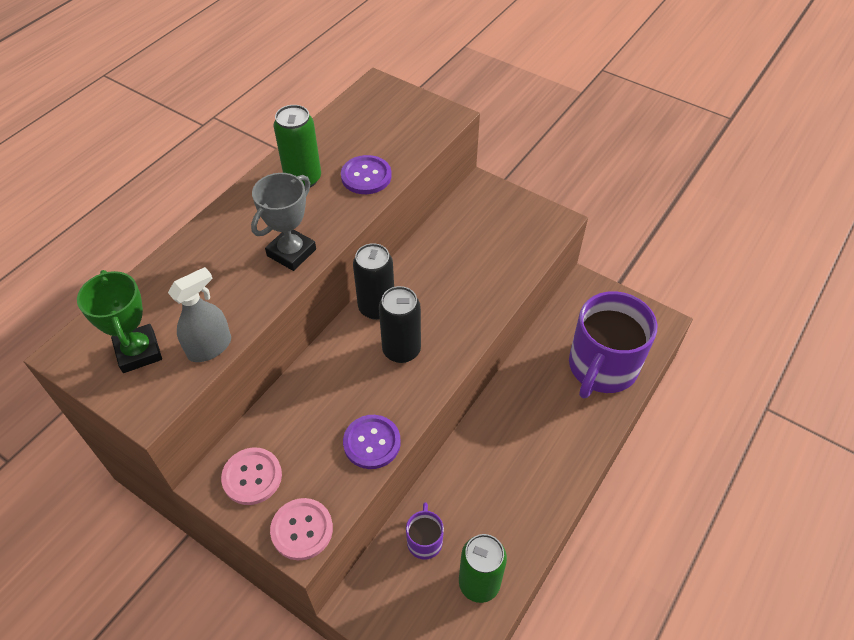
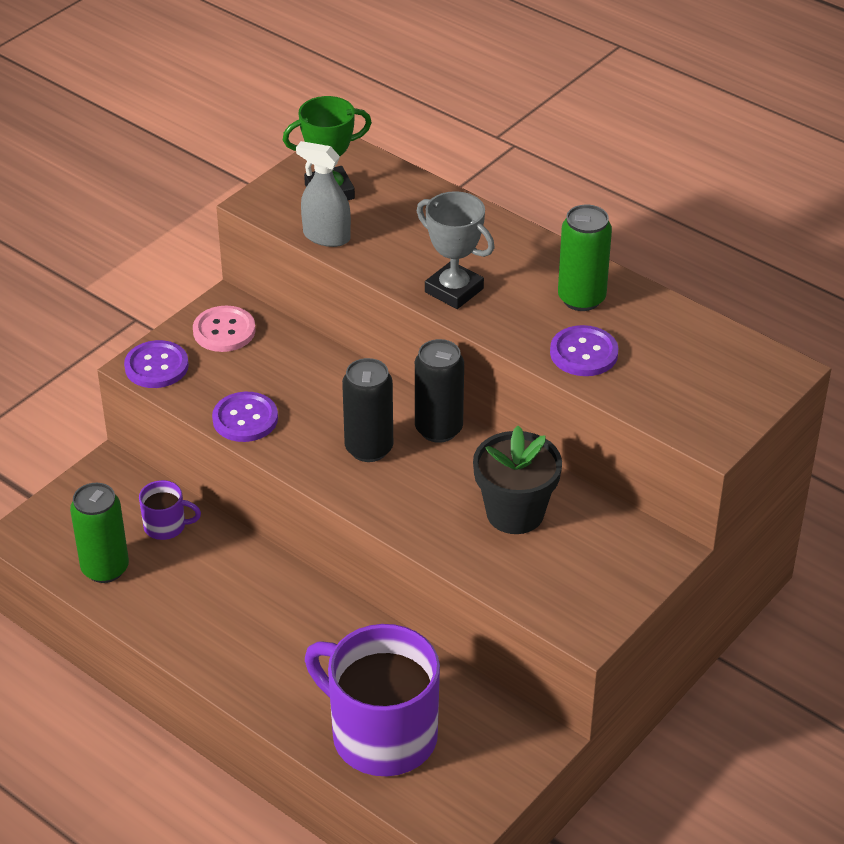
camera: 95 degrees right, 10 degrees down
(209, 347) = (326, 236): grey spray bottle -> grey spray bottle turned 150 degrees clockwise
(302, 530) = (156, 366): pink button -> purple button
(459, 260) = (515, 513): none -> black flower pot

